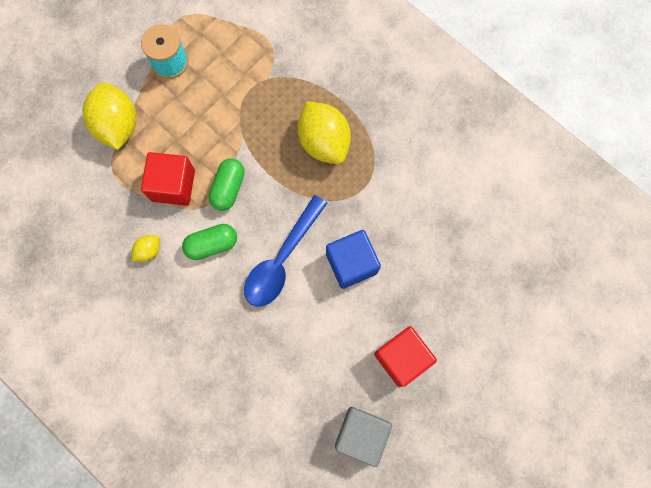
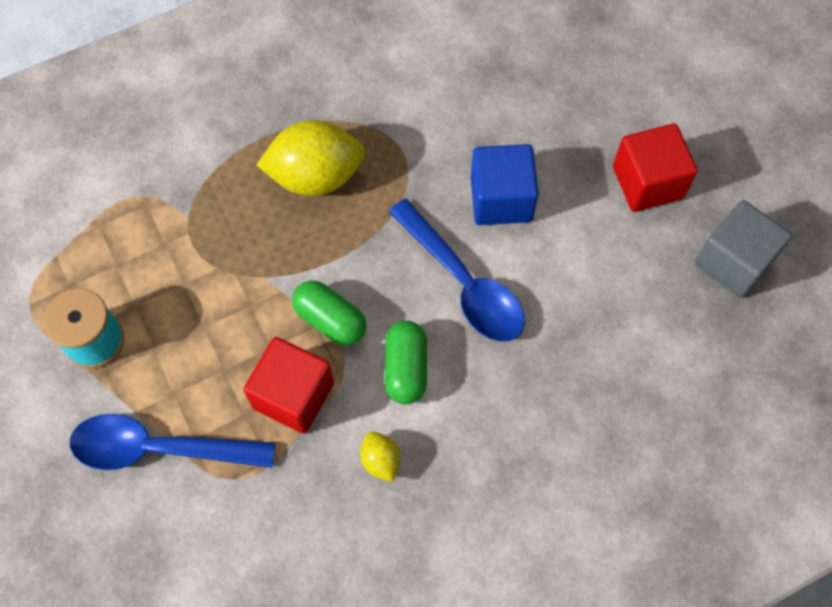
camera: 70 degrees left, 10 degrees down
(117, 125) = (160, 449): yellow lemon -> blue spoon

